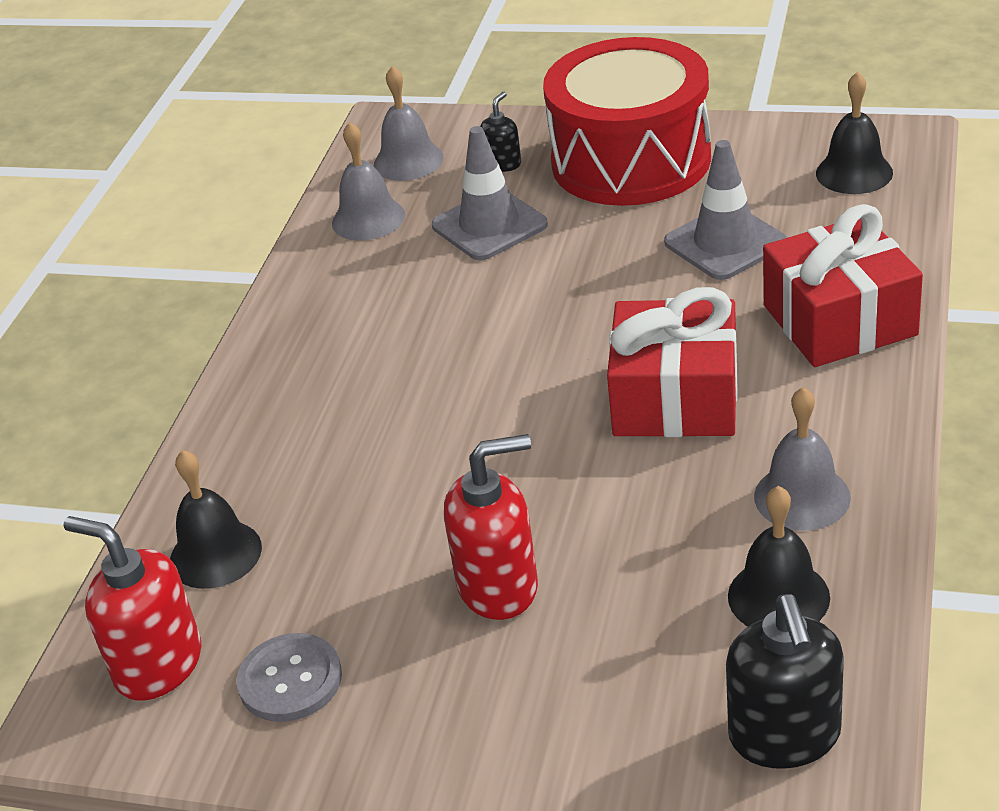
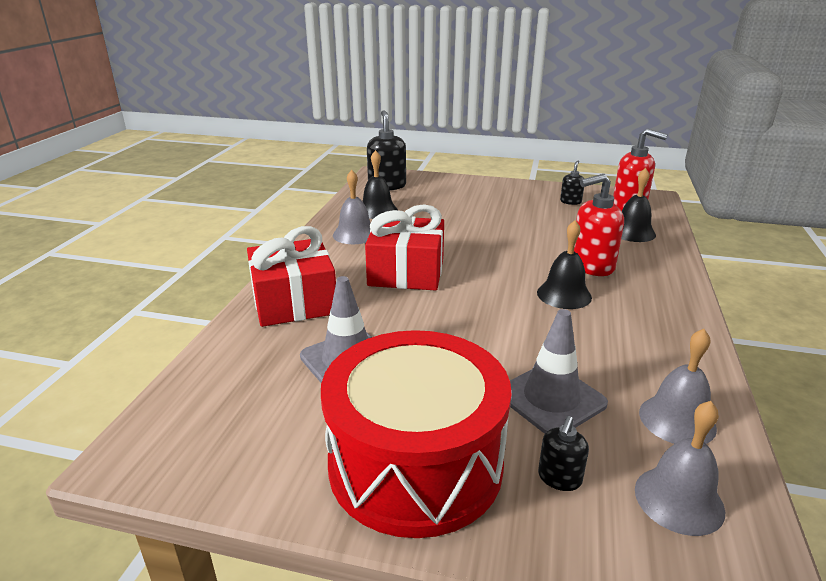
camera: 175 degrees right, 10 degrees down
(290, 680) = (570, 202): grey button -> black soap dispenser
(499, 586) = (493, 218): red soap dispenser -> red soap dispenser (591, 266)
(854, 173) = (206, 418): black bell -> black bell (564, 295)

